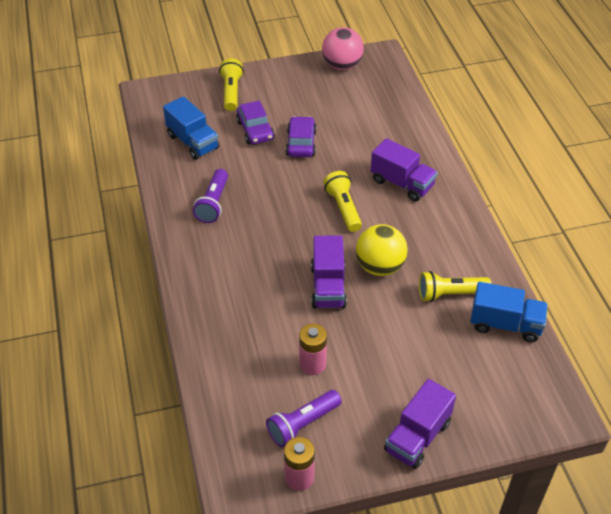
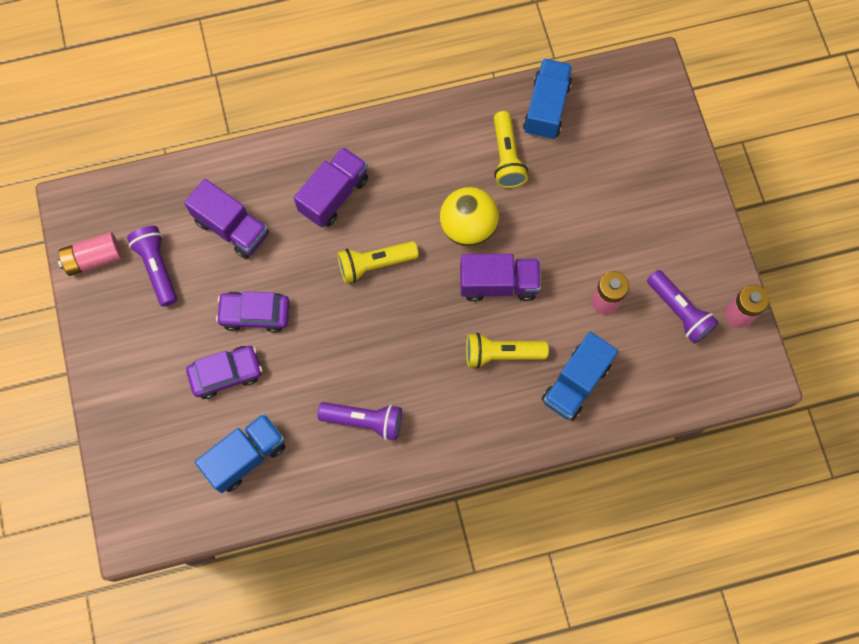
camera: 90 degrees left, 25 degrees up
(231, 92) = (142, 410): yellow flashlight -> yellow flashlight (501, 354)
(235, 339) = (576, 383): none -> blue truck
(336, 94) = (157, 268): none -> purple flashlight
(342, 65) = (93, 259): pink ball -> pink battery
(417, 437) = (686, 203): purple truck -> purple truck (232, 228)

